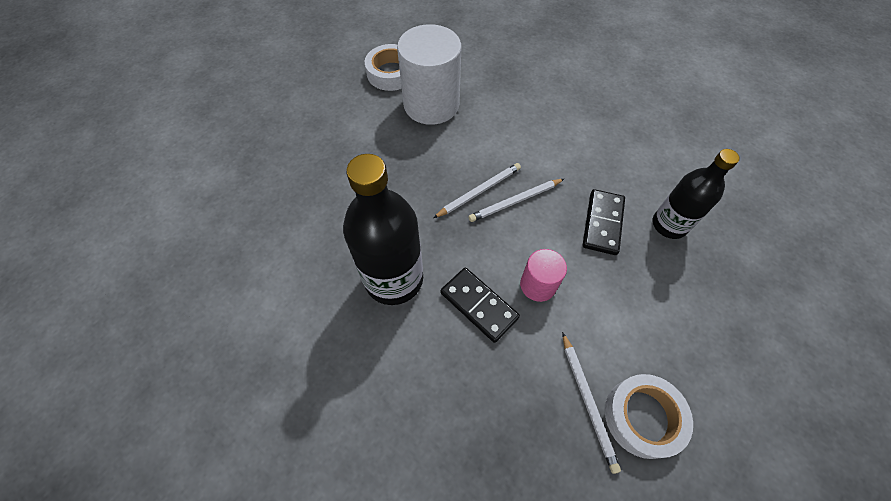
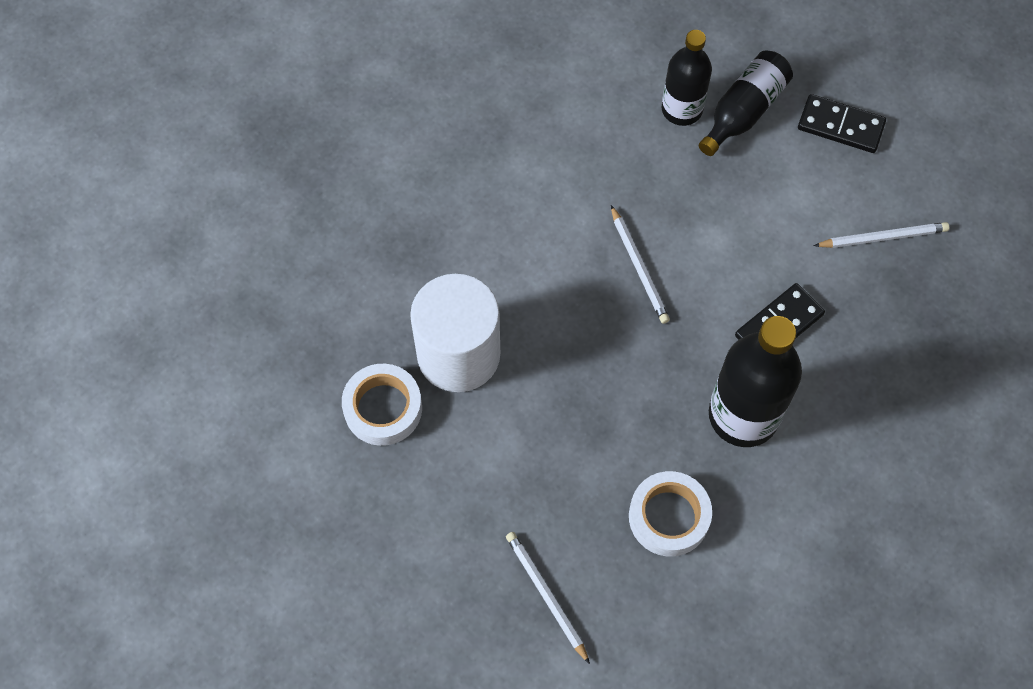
camera: 85 degrees left, 5 degrees up
(479, 191) = (620, 307): white pencil -> white pencil (546, 595)
(538, 285) = (755, 260): pink cylinder -> none
(603, 223) = (676, 177): black domino -> black domino (840, 126)
(642, 417) = (897, 193): white tape -> white tape (669, 517)
(685, 272) = (743, 111): none -> black bottle

